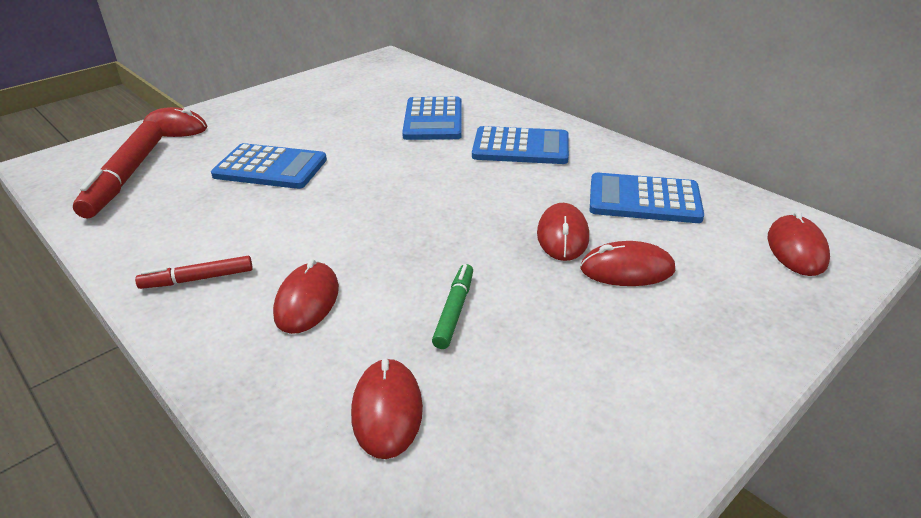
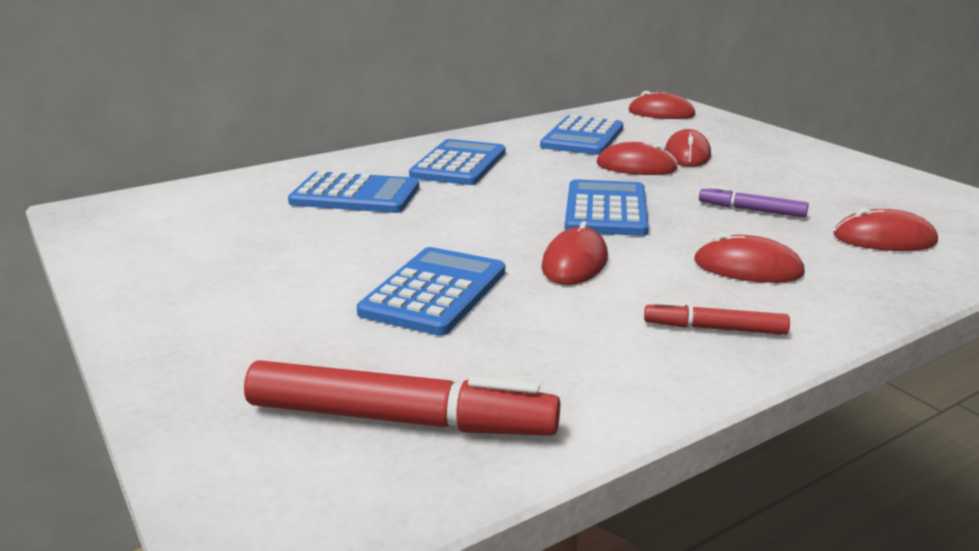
camera: 80 degrees left, 10 degrees down
(175, 128) = (208, 385): red mouse -> red mouse (574, 262)
(197, 279) = (714, 328): red marker -> red marker turned 105 degrees clockwise
(431, 223) = (606, 210): none -> blue calculator
(454, 311) = (751, 210): green marker -> purple marker

